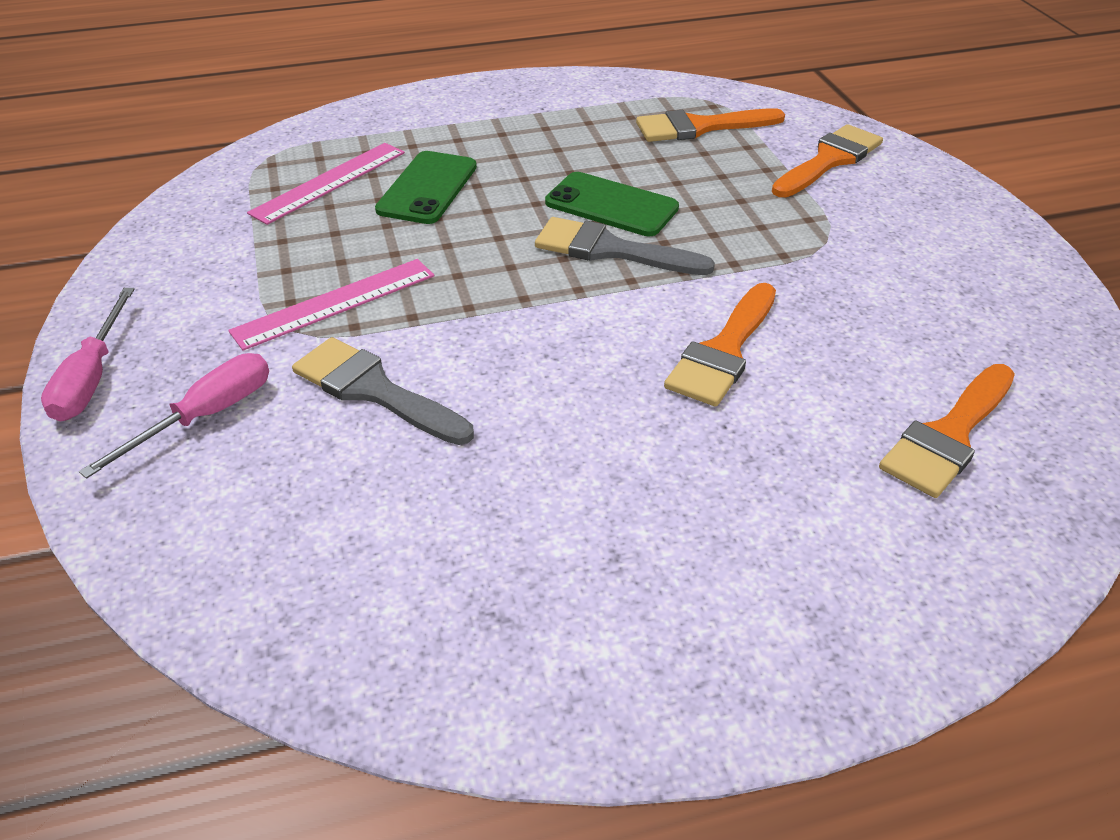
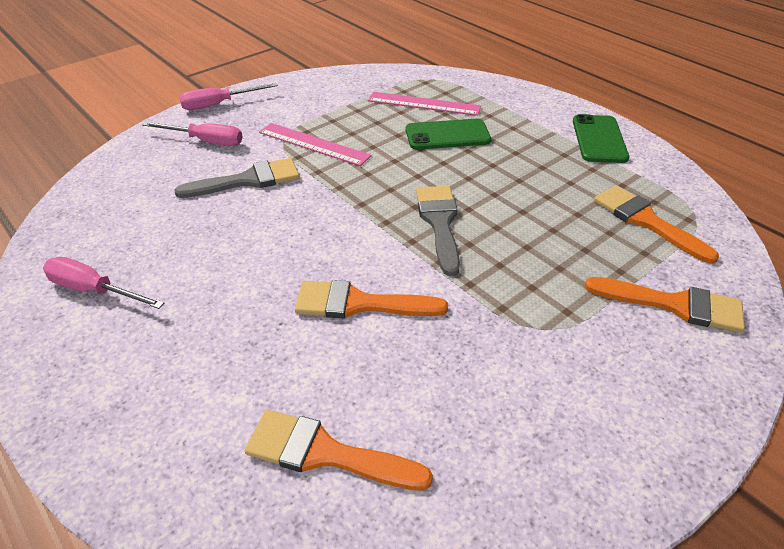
camera: 65 degrees right, 0 degrees up
(374, 390) = (248, 180): grey brush -> grey brush turned 60 degrees clockwise
(542, 618) = (94, 290): none -> pink screwdriver
(611, 205) = (494, 208): green phone -> green phone (599, 139)

